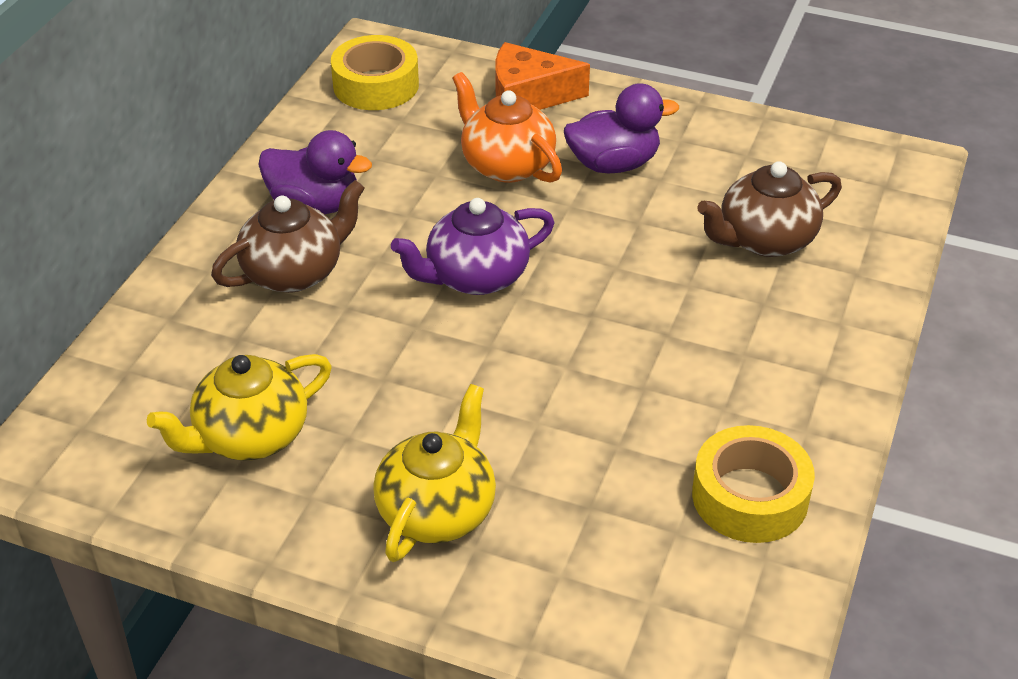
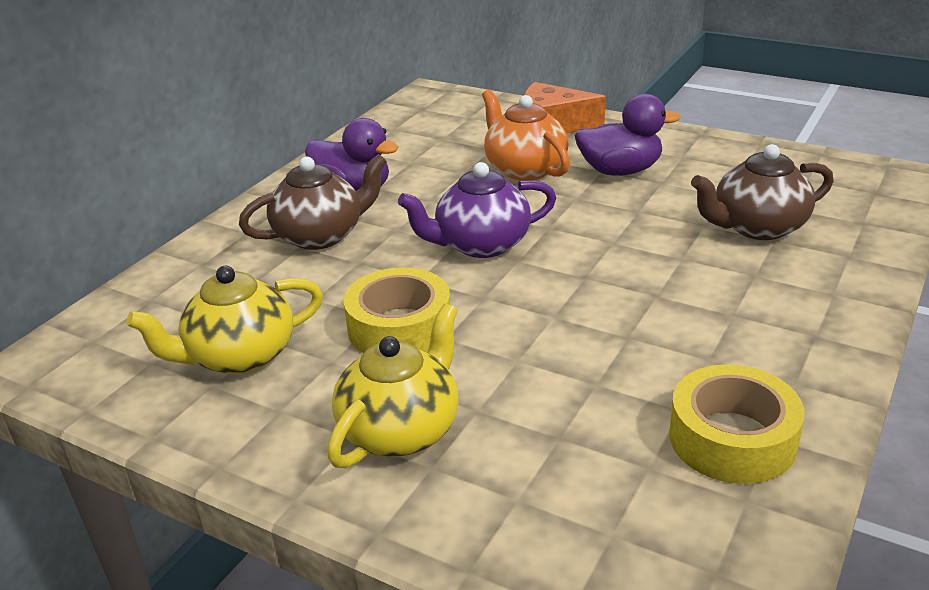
camera: 10 degrees right, 10 degrees down
(376, 85) = (425, 117): yellow tape -> yellow tape (399, 327)

